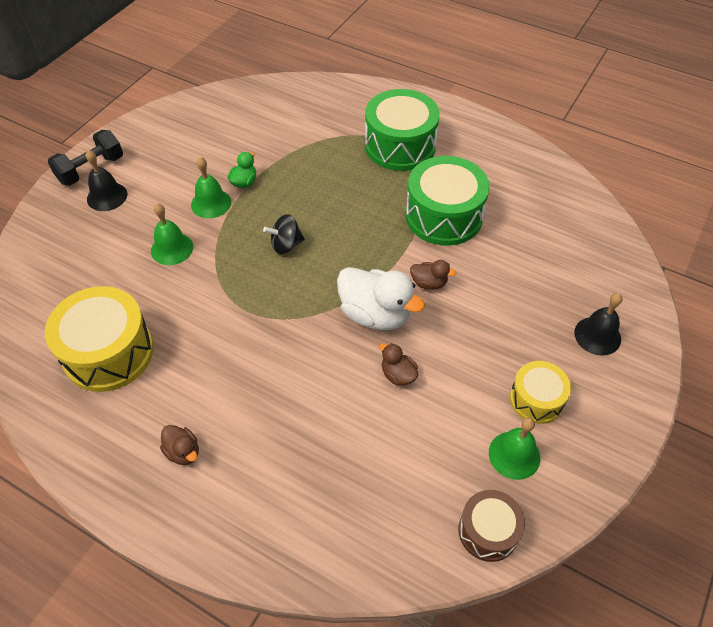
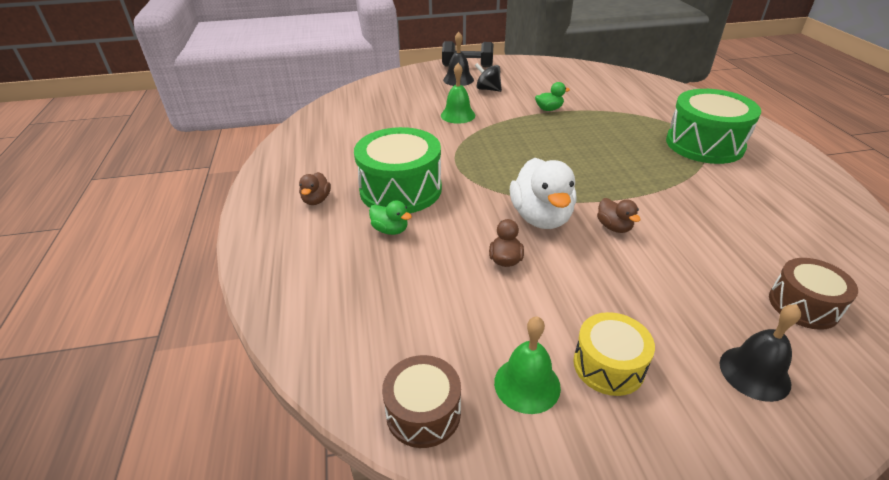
camera: 50 degrees right, 15 degrees down
(108, 352) = (355, 137): yellow drum -> none
(211, 203) = (512, 108): green bell -> none
(286, 245) = (531, 149): black spinning top -> black spinning top (488, 89)
(287, 423) = (390, 230): none -> green duck
(444, 216) = (688, 198): green drum -> green drum (400, 189)
(576, 263) = (803, 305): none -> brown drum

